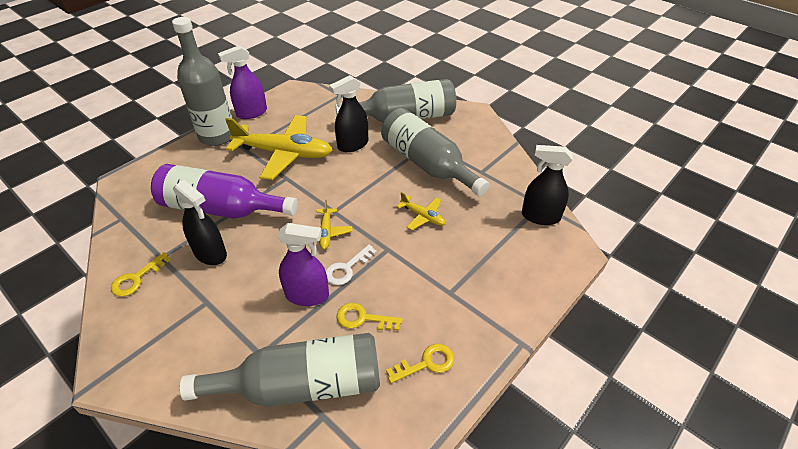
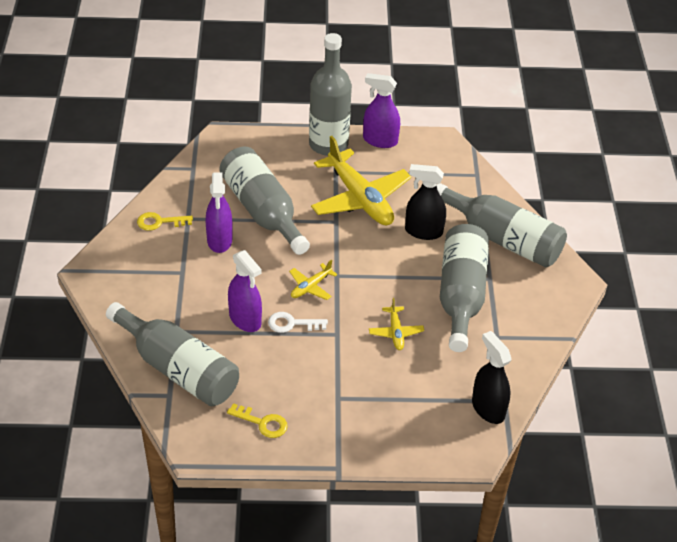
camera: 45 degrees right, 0 degrees up
(210, 253) = (219, 240): black spray bottle -> purple spray bottle
(221, 208) = (263, 211): purple bottle -> grey bottle
(363, 318) = (260, 364): yellow key -> none

